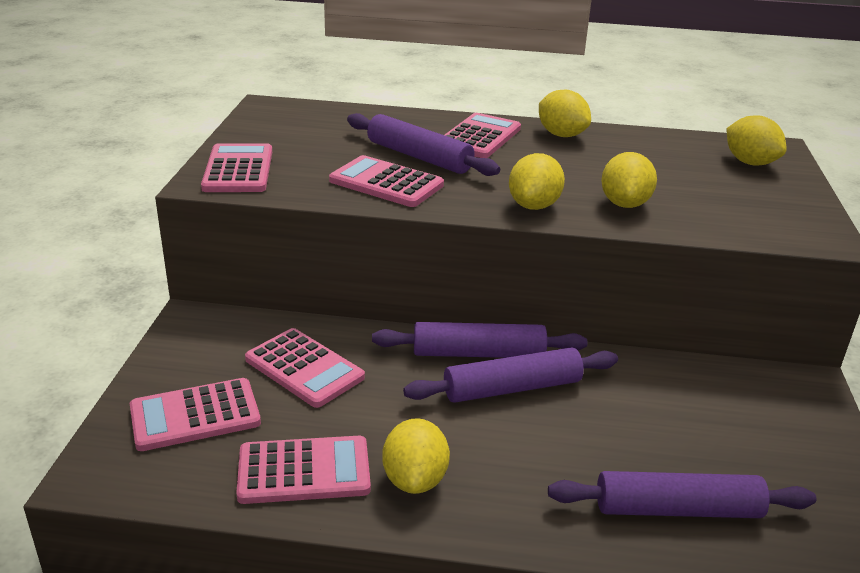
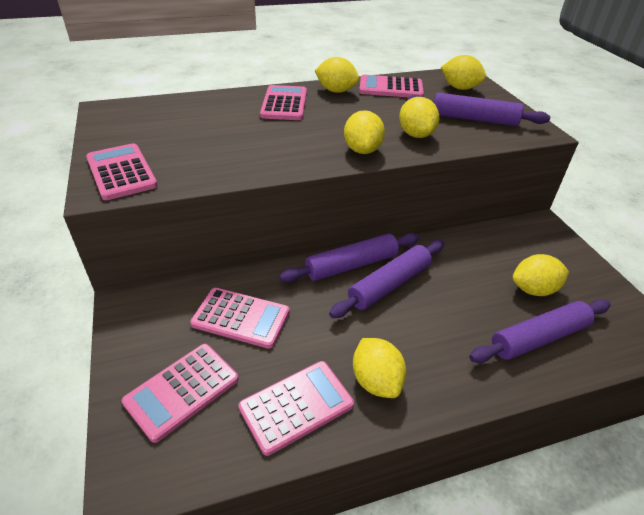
camera: 25 degrees left, 10 degrees up
(386, 183) = (247, 156): pink calculator -> pink calculator (390, 88)
(419, 157) = (254, 129): purple rolling pin -> purple rolling pin (474, 119)
(719, 454) = (533, 289): none -> yellow lemon

